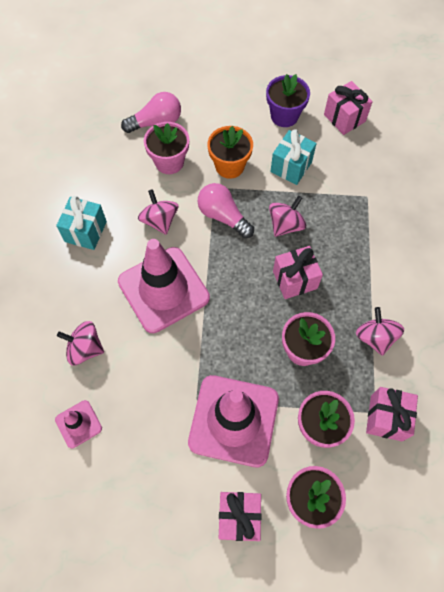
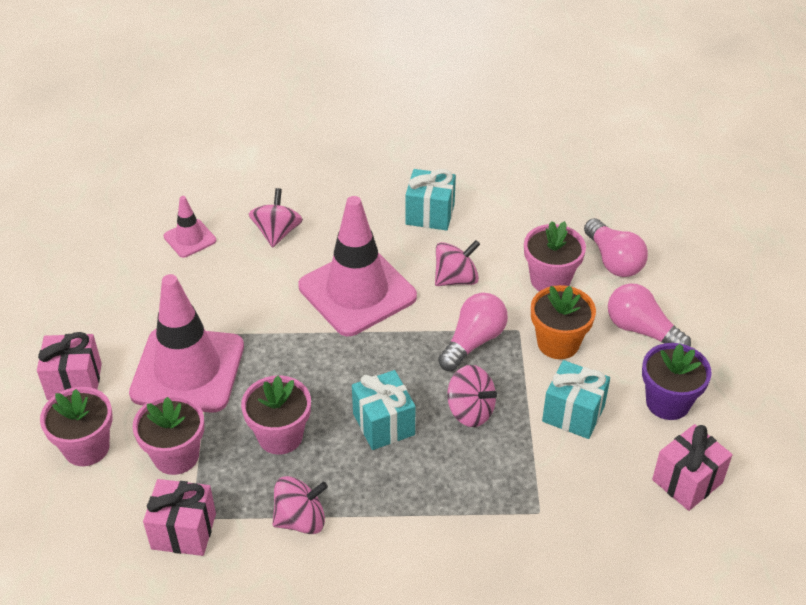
camera: 85 degrees right, 20 degrees down
(223, 118) = (641, 330): none -> pink light bulb
(295, 280) = (383, 424): pink gift -> turquoise gift

